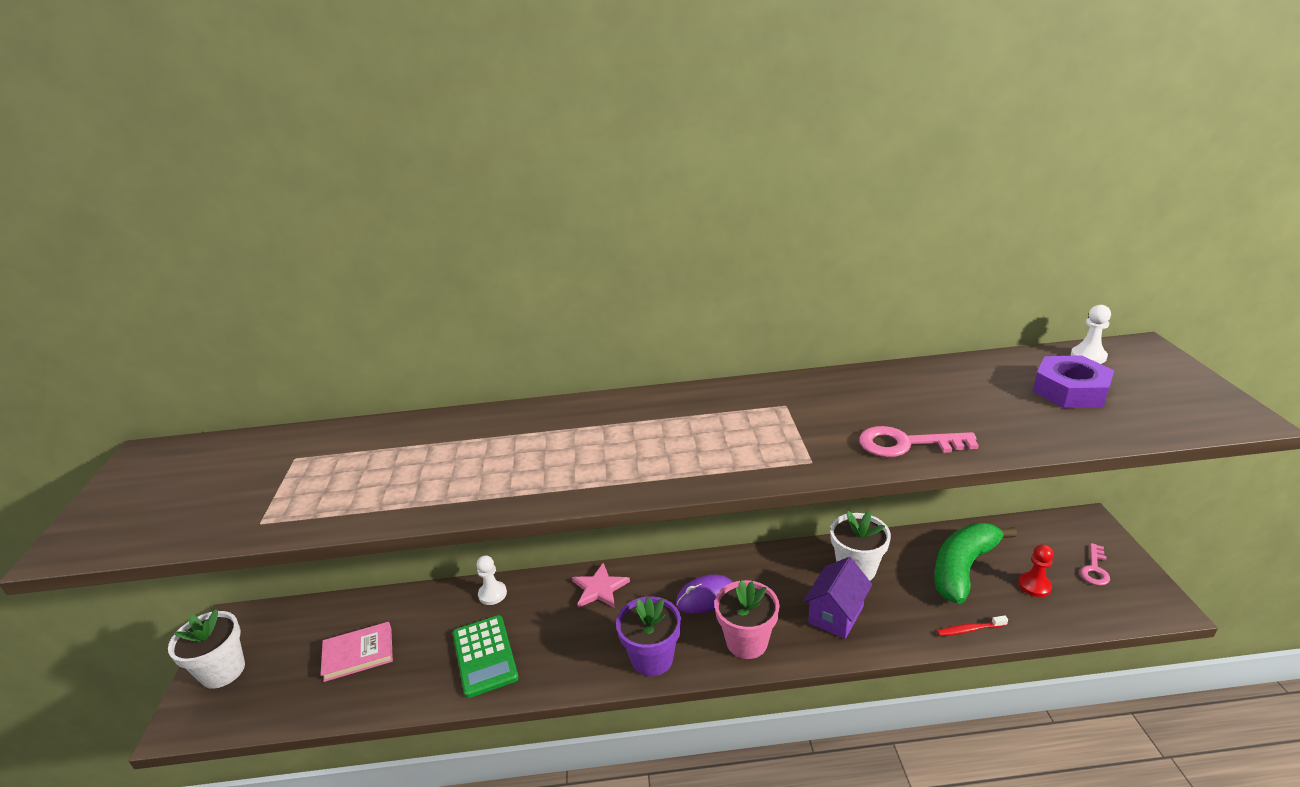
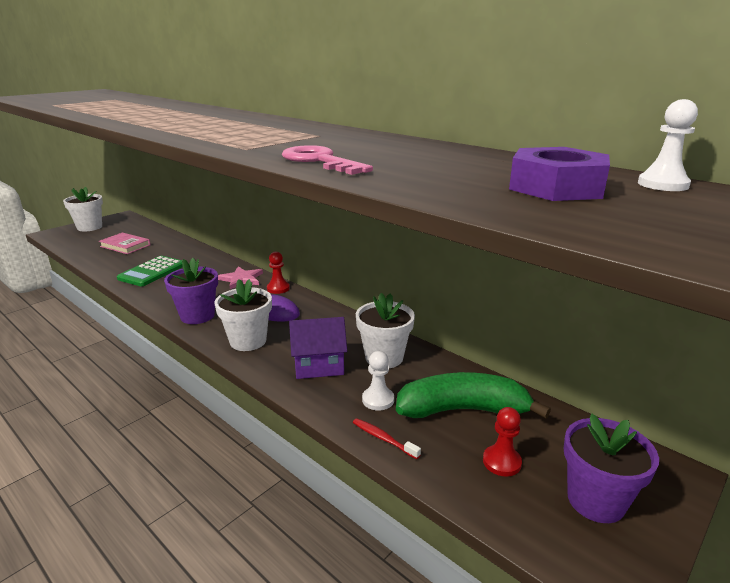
camera: 45 degrees right, 5 degrees down
(492, 594) = (202, 256): white pawn -> white pawn (378, 400)
(654, 571) = (278, 288): none -> red pawn
(746, 642) = (248, 341): pink flower pot -> white flower pot
(1094, 569) = (596, 500): pink key -> purple flower pot

